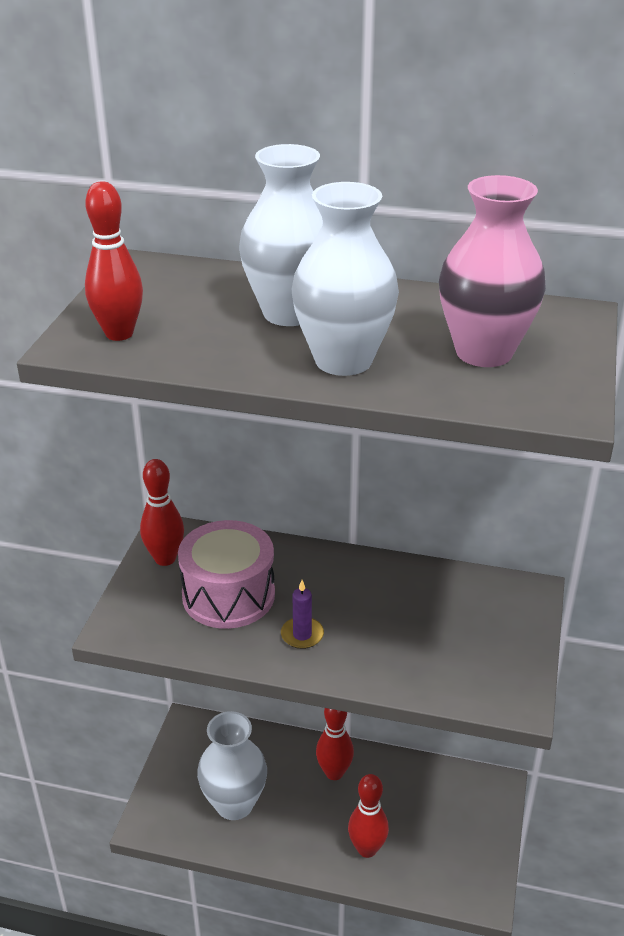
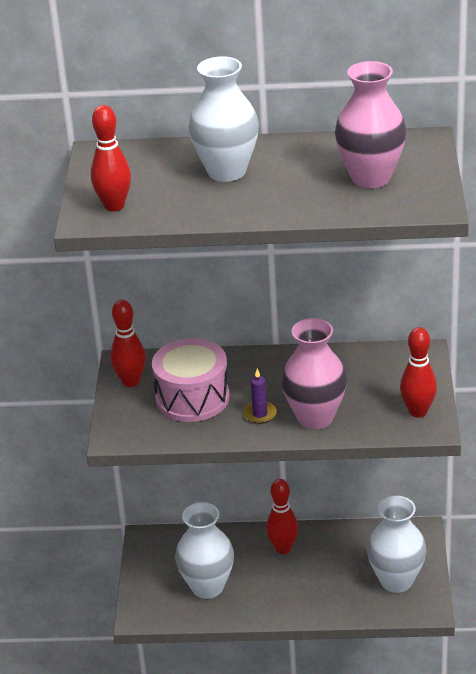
camera: 10 degrees left, 0 degrees up
(343, 360) = (278, 199): white vase -> white vase (396, 581)
(367, 849) = (326, 595): red bowling pin -> red bowling pin (418, 411)
(370, 655) = (315, 417): none -> pink vase

